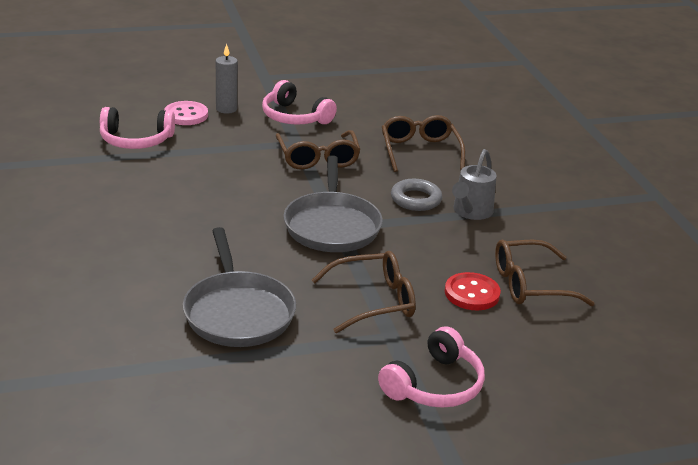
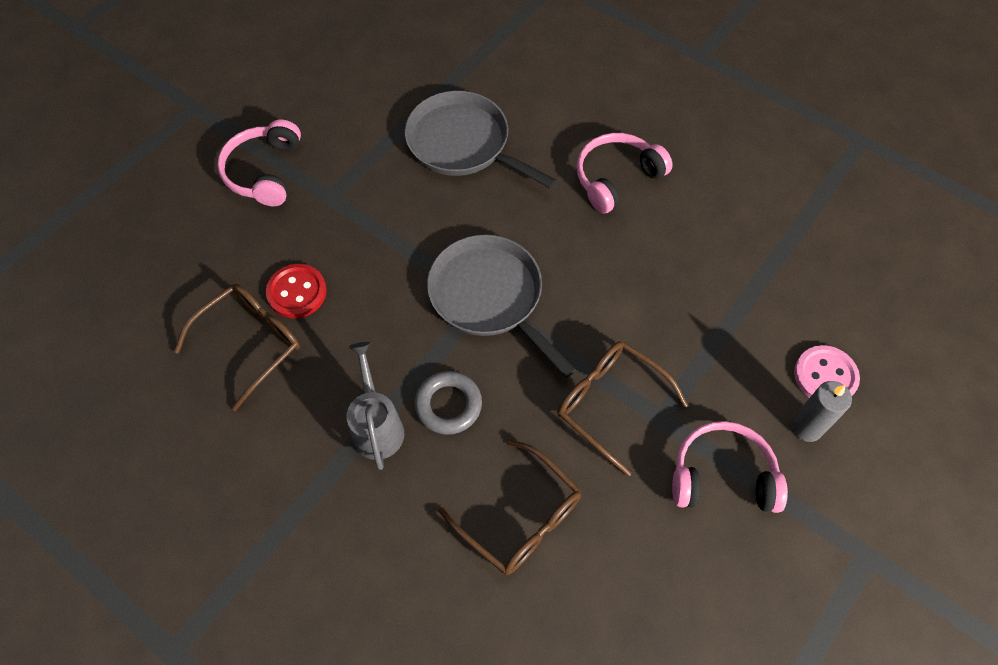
camera: 145 degrees right, 30 degrees up
(136, 140) = (803, 289): pink headphones -> pink headphones (616, 178)
(373, 301) = (373, 225): brown glasses -> none

